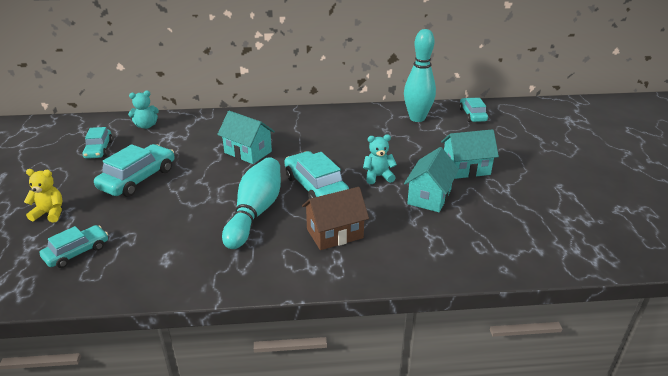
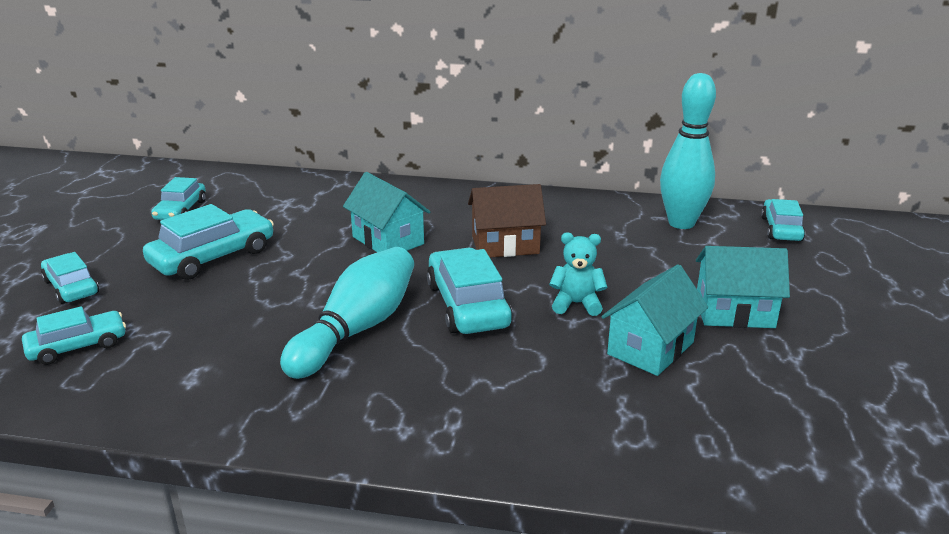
camera: 15 degrees right, 5 degrees down
(50, 213) = (71, 287): yellow teddy bear -> turquoise car
(146, 126) = (261, 186): turquoise teddy bear -> none
(334, 233) = (465, 381): brown house -> brown house (505, 245)

